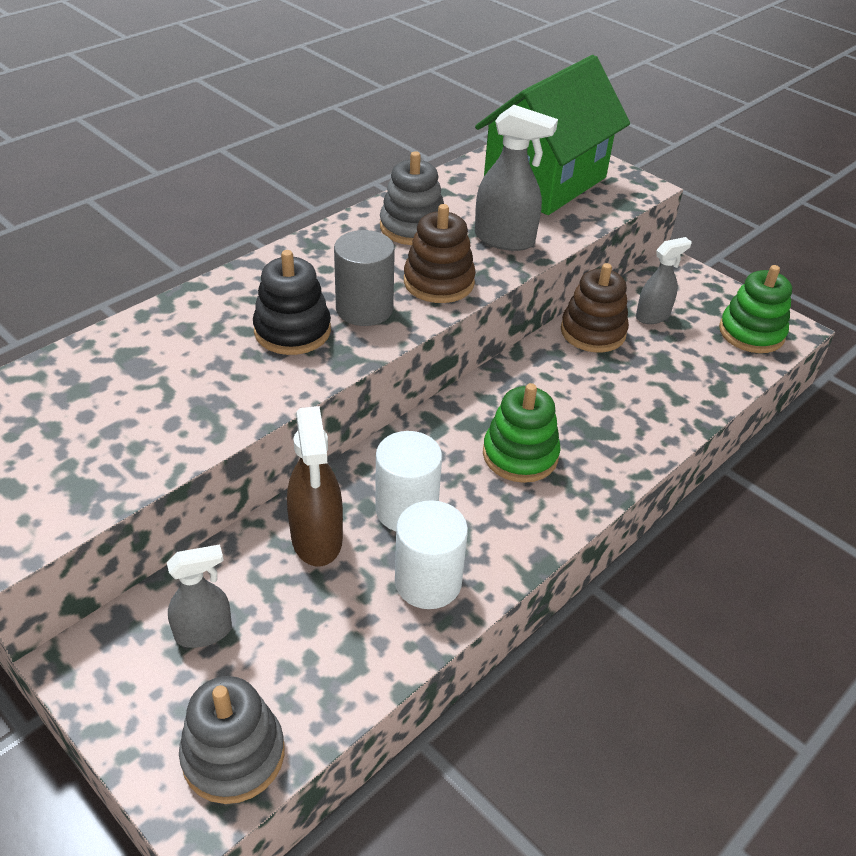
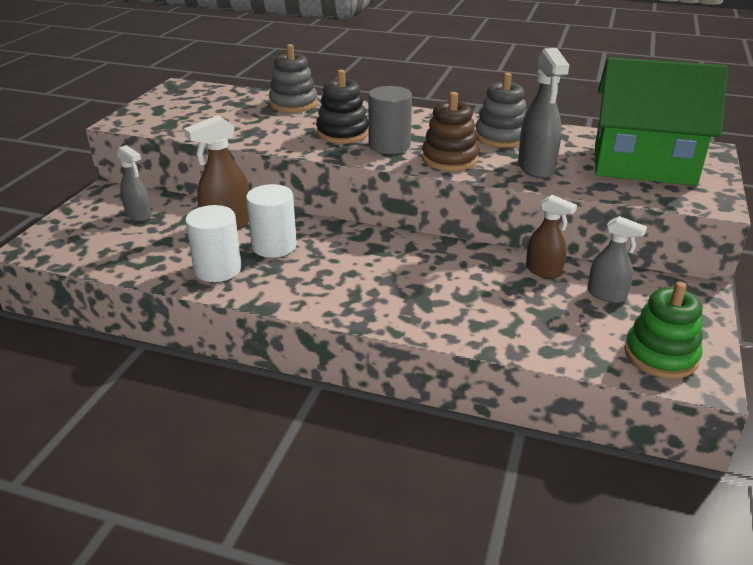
camera: 65 degrees right, 10 degrees down
(233, 755) = (64, 247): grey stacking toy -> grey stacking toy (293, 104)
(520, 455) = (364, 273): green stacking toy -> none
(593, 332) = (543, 271): brown stacking toy -> brown spray bottle

